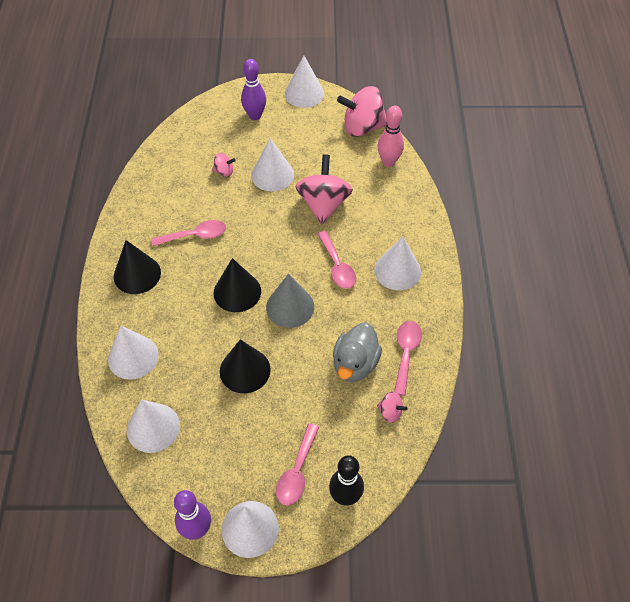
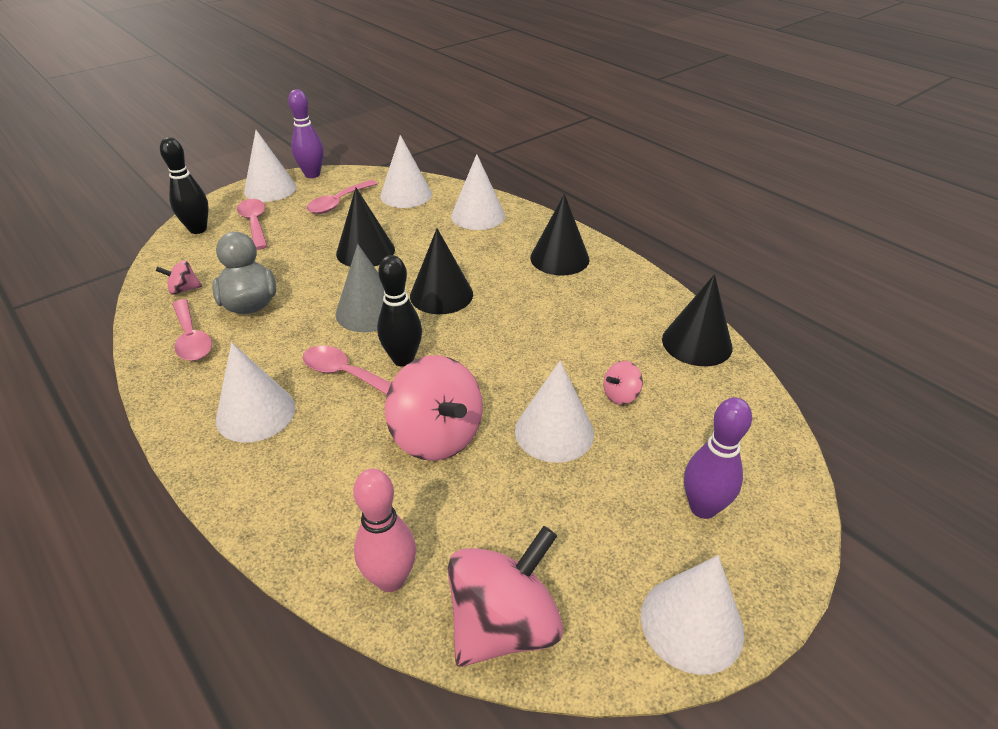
camera: 140 degrees right, 15 degrees down
(153, 172) = (696, 343): none -> black cone
(195, 236) = (552, 313): pink spoon -> pink spoon (338, 203)
(301, 257) = (403, 359): none -> black bowling pin

